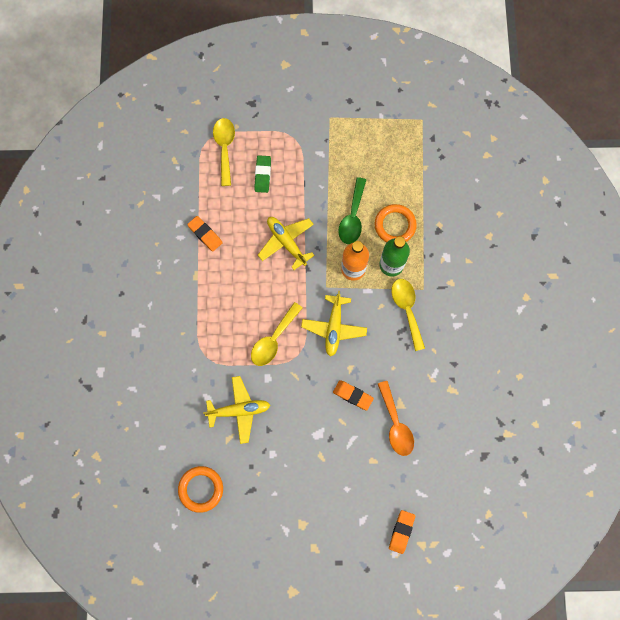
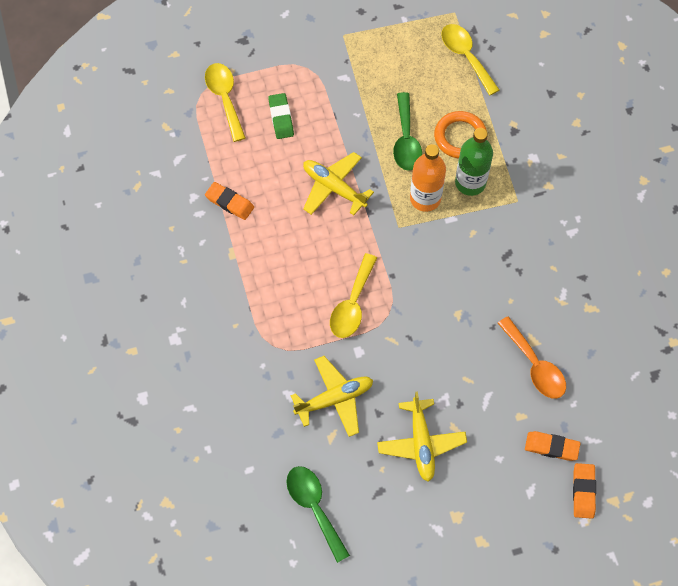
camera: 15 degrees left, 10 degrees down
(201, 489) = (314, 507): orange ring -> green spoon
(334, 327) = (423, 271): yellow plane -> yellow plane (421, 443)
(353, 395) = (471, 345): orange eraser -> orange eraser (551, 447)
(407, 309) = (505, 229): yellow spoon -> yellow spoon (466, 56)

